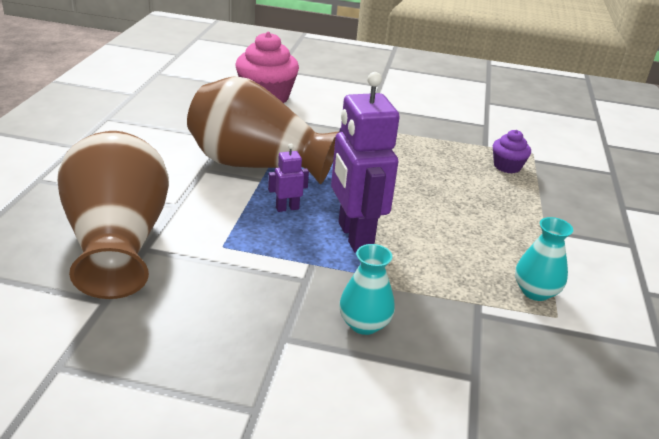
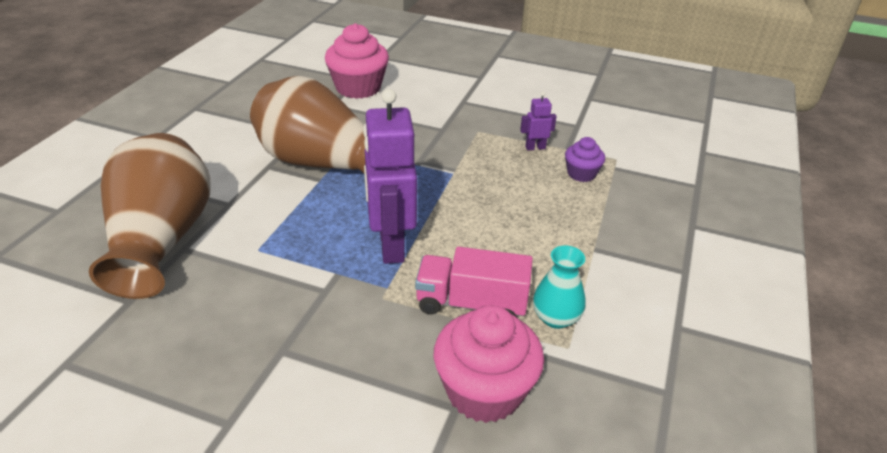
camera: 10 degrees right, 5 degrees up
(287, 208) = (335, 212): purple robot -> purple robot (535, 147)
(364, 324) = (365, 341): turquoise vase -> none
(452, 284) = (471, 304): none -> pink truck
(496, 361) = (484, 391): none -> pink cupcake

